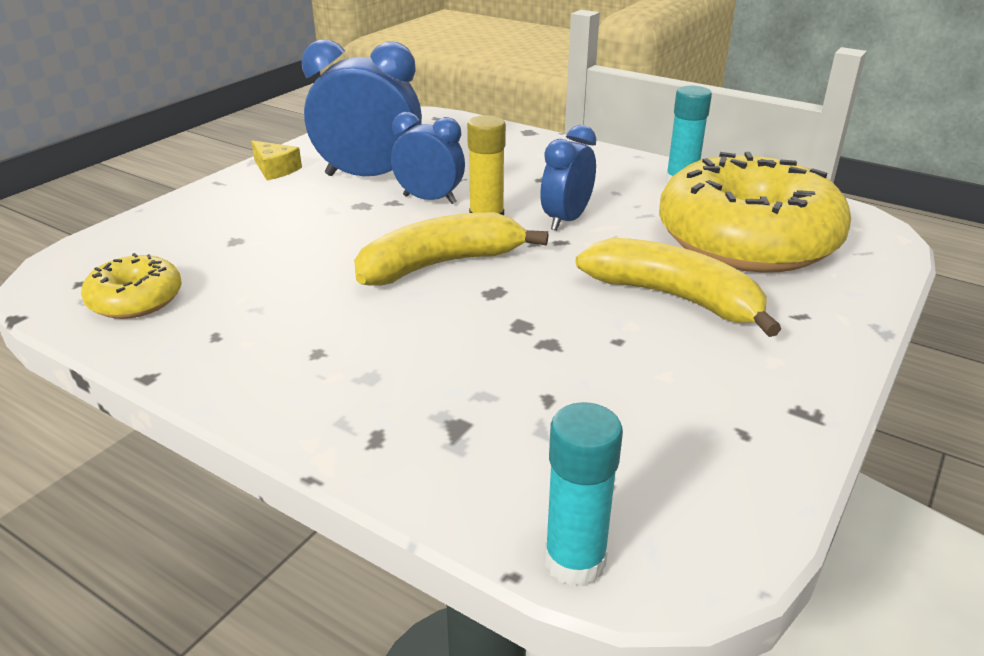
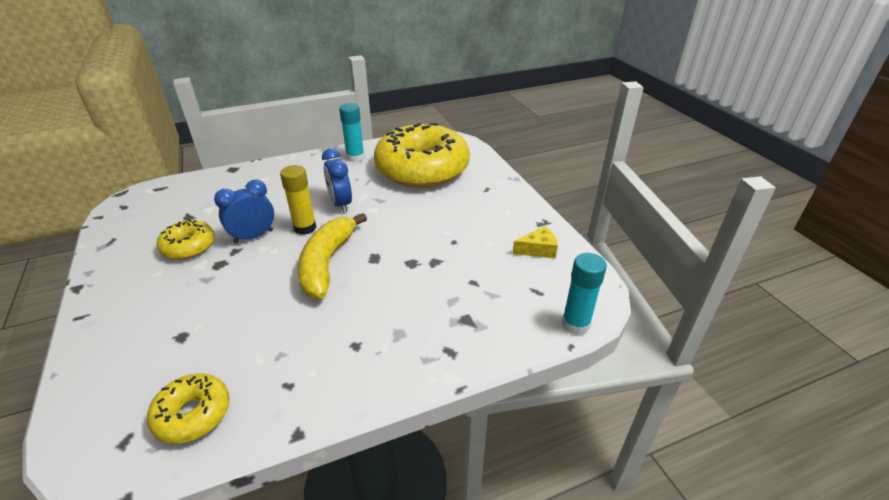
camera: 55 degrees left, 5 degrees up
(275, 169) = (109, 282): yellow cheese -> yellow cheese (538, 249)
(368, 177) = (189, 246): blue clock -> yellow donut
(675, 297) = (441, 210): yellow banana -> none

